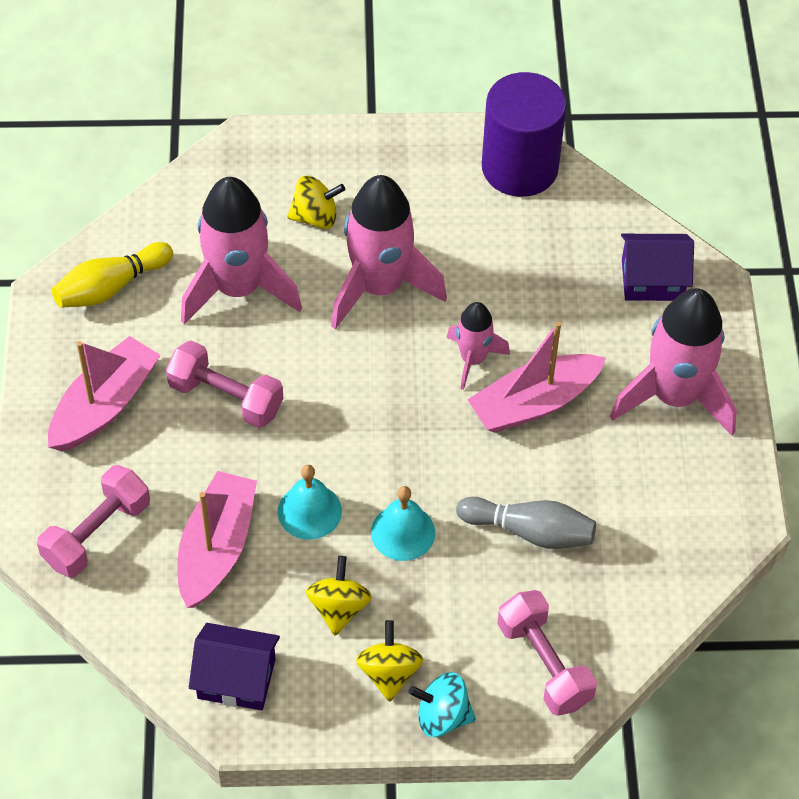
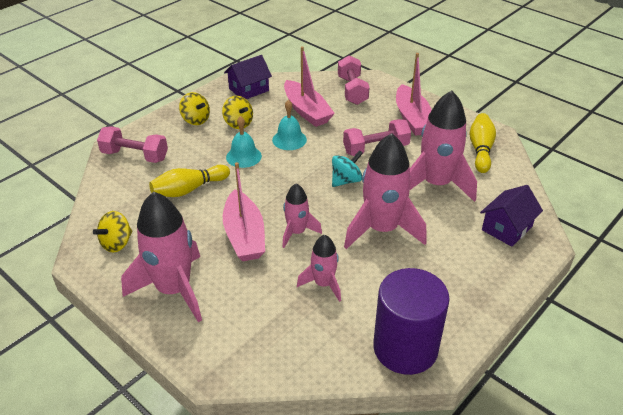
camera: 135 degrees right, 15 degrees down
(315, 217) = (457, 235): yellow spinning top -> yellow spinning top (117, 243)
(442, 716) = (161, 121): turquoise spinning top -> turquoise spinning top (346, 180)
(518, 280) = (323, 284): none -> pink rocket
(530, 531) = (189, 189): grey bowling pin -> yellow bowling pin
(534, 403) = (244, 235): pink boat -> pink boat turned 150 degrees clockwise
(652, 280) = (250, 343): purple house -> purple house (507, 228)

